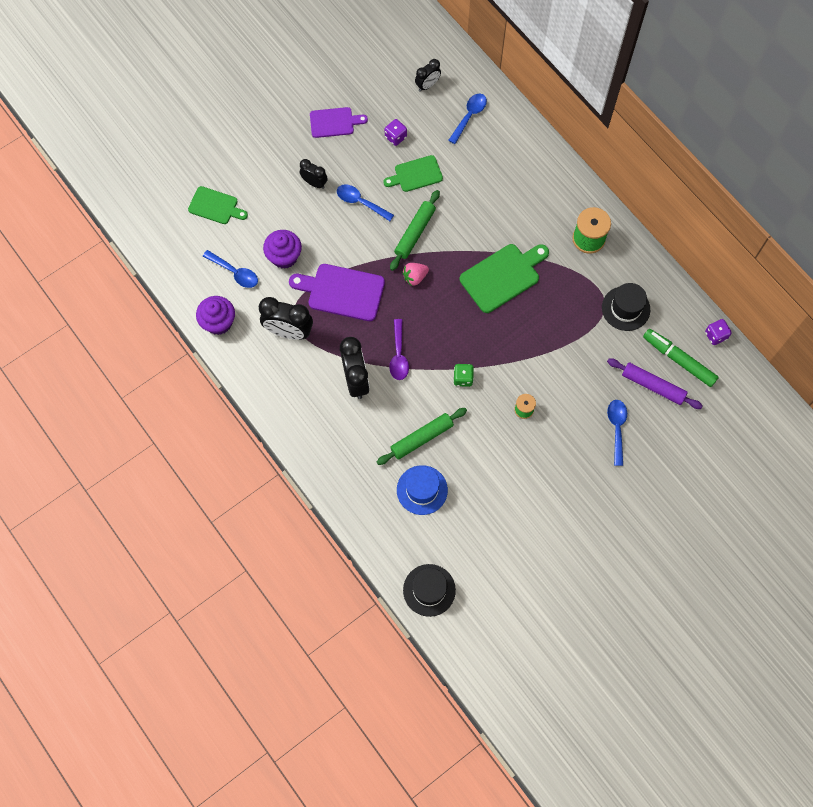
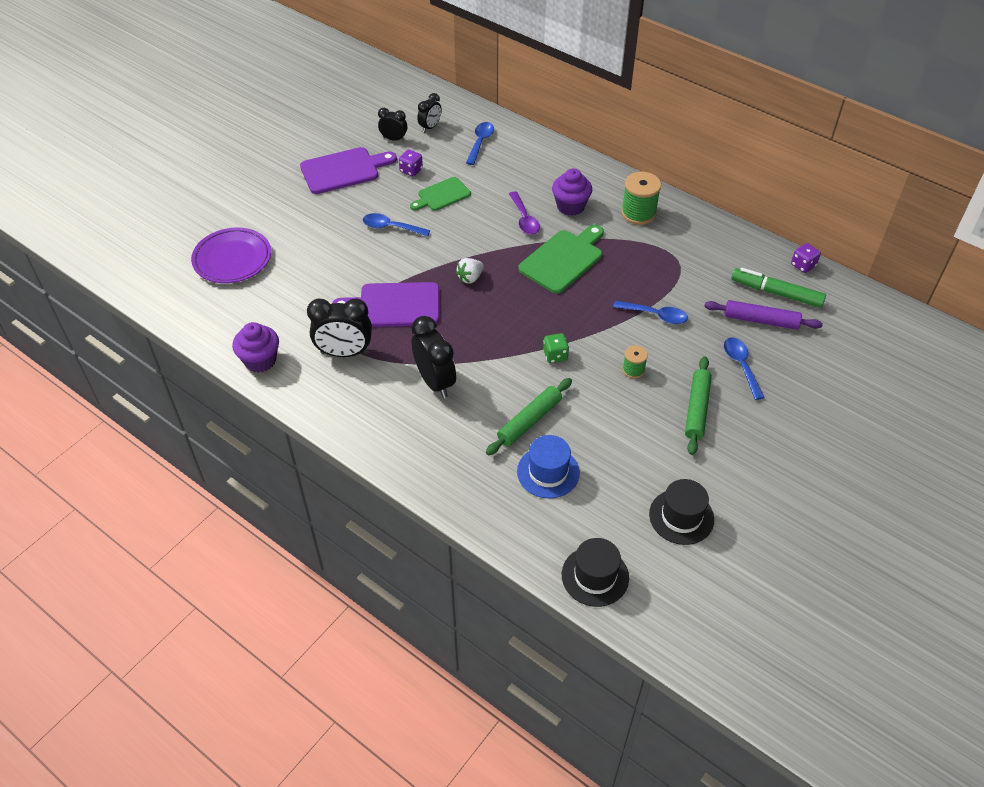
camera: 15 degrees left, 20 degrees down
(215, 206) = (232, 259): green cutting board -> purple plate
(235, 272) = (268, 312): blue spoon -> blue spoon (655, 315)
(284, 257) = (321, 287): purple cupcake -> purple cupcake (570, 206)
(314, 183) = (336, 221): black clock -> black clock (394, 139)
(334, 122) = (343, 170): purple cutting board -> purple cutting board, size x1.56
(398, 355) = (476, 349): purple spoon -> purple spoon (524, 219)
(415, 233) = (457, 241): green rolling pin -> green rolling pin (696, 409)
(415, 277) = (470, 278): pink strawberry -> white strawberry
(625, 308) = (701, 261): black hat -> black hat (681, 517)

